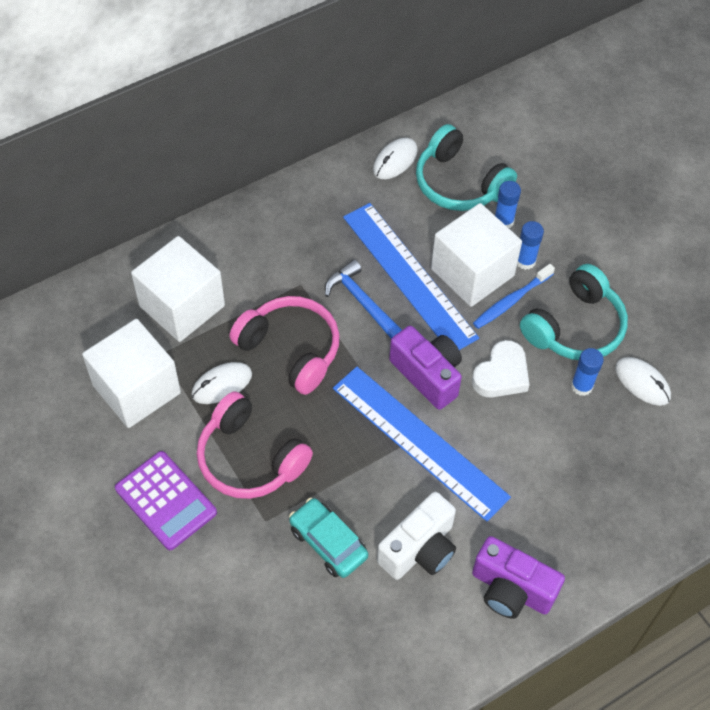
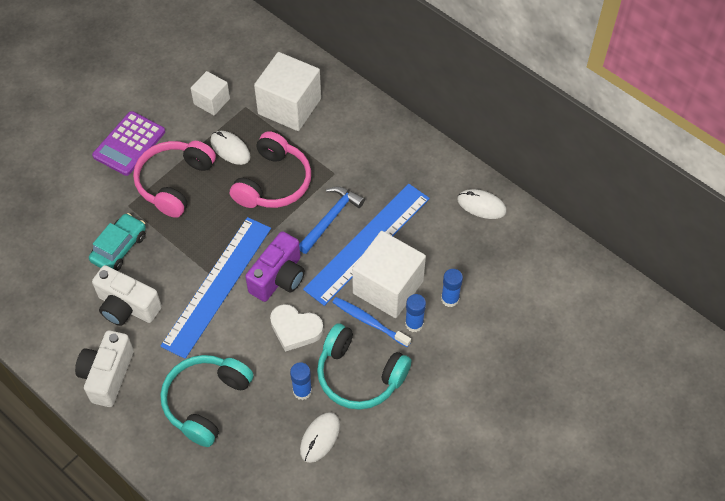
camera: 75 degrees right, 0 degrees up
(136, 389) = (211, 101): white cube -> white cube, size x0.56
(459, 183) = (477, 257): turquoise headphones -> turquoise headphones (206, 402)
(511, 589) = (107, 375): purple camera -> white camera

